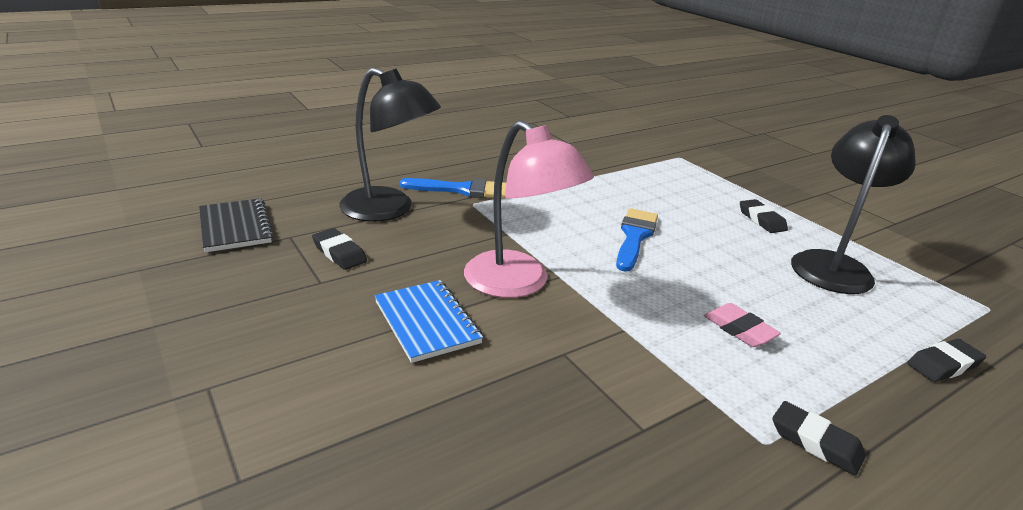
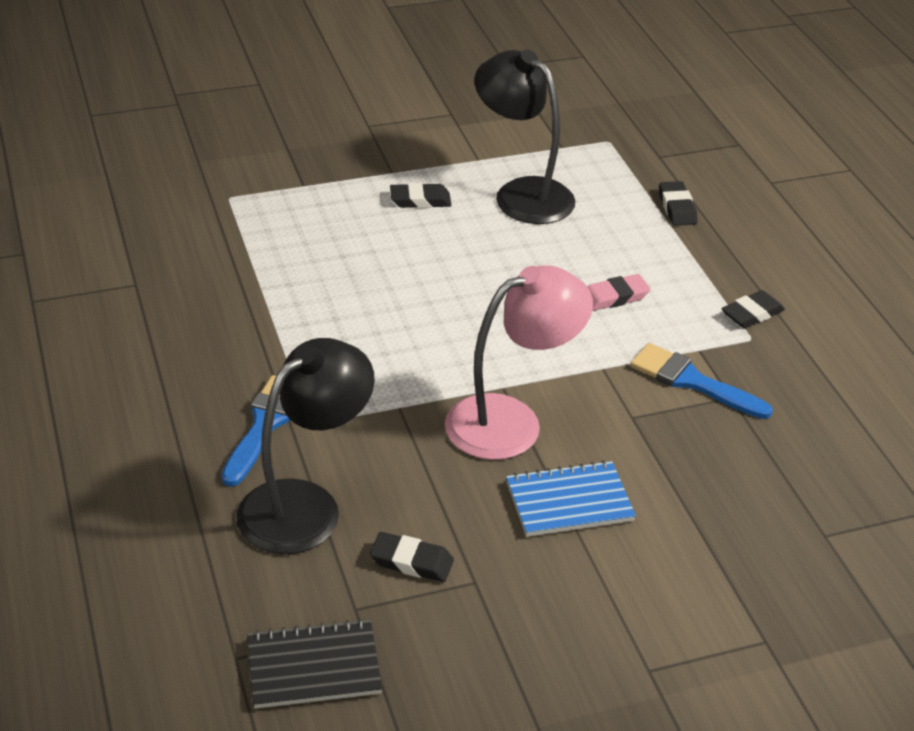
camera: 75 degrees left, 10 degrees up
(339, 253) = (411, 561): black eraser -> black eraser turned 45 degrees clockwise
(635, 236) = (433, 307): blue brush -> blue brush (692, 381)

